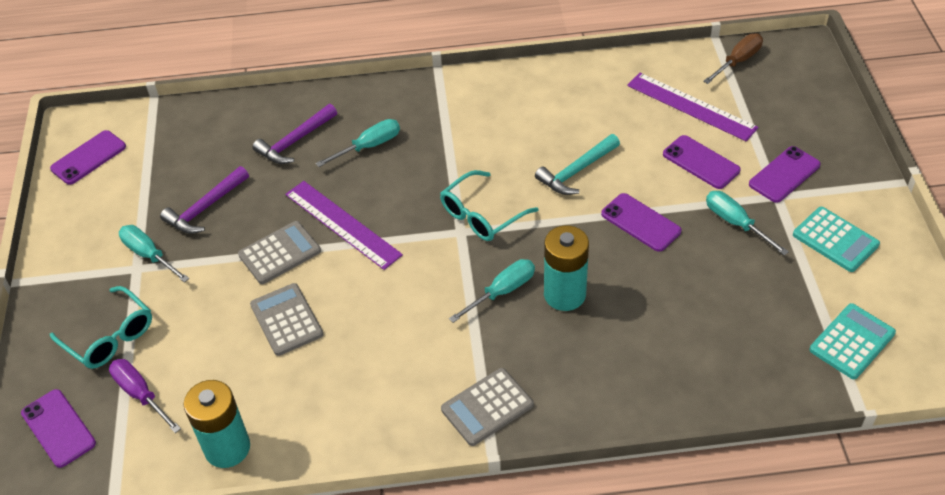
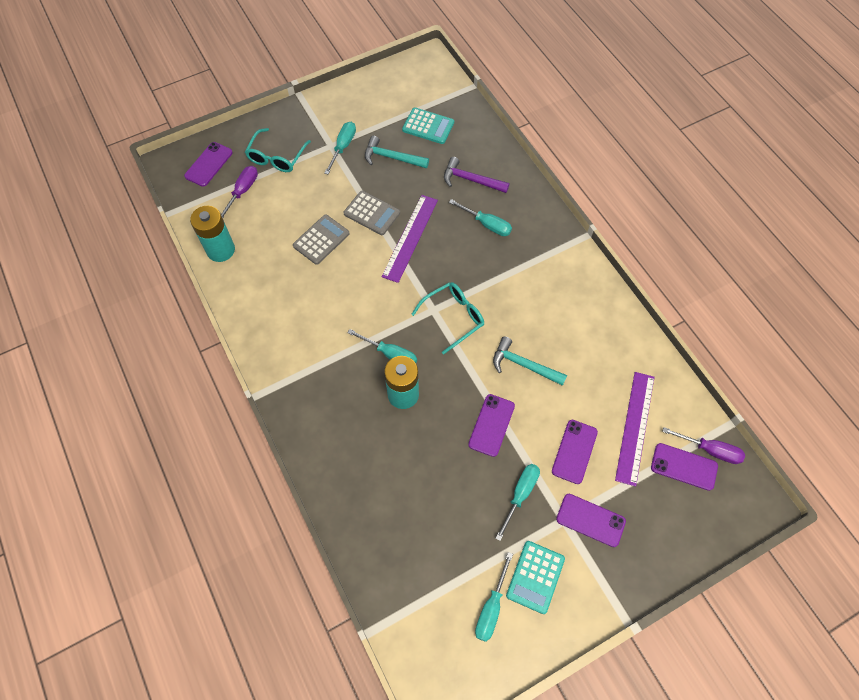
camera: 65 degrees right, 15 degrees up
(88, 158) = (406, 79): purple phone -> purple phone (684, 466)
(205, 208) = (391, 157): purple hammer -> turquoise hammer
(482, 215) = (453, 317): turquoise glasses -> turquoise glasses turned 120 degrees clockwise
(487, 407) = (293, 378): grey calculator -> none
(738, 61) = (710, 450): brown screwdriver -> purple screwdriver
(852, 341) = (435, 610): turquoise calculator -> turquoise calculator (428, 126)
(861, 288) = (491, 608): none -> turquoise screwdriver

